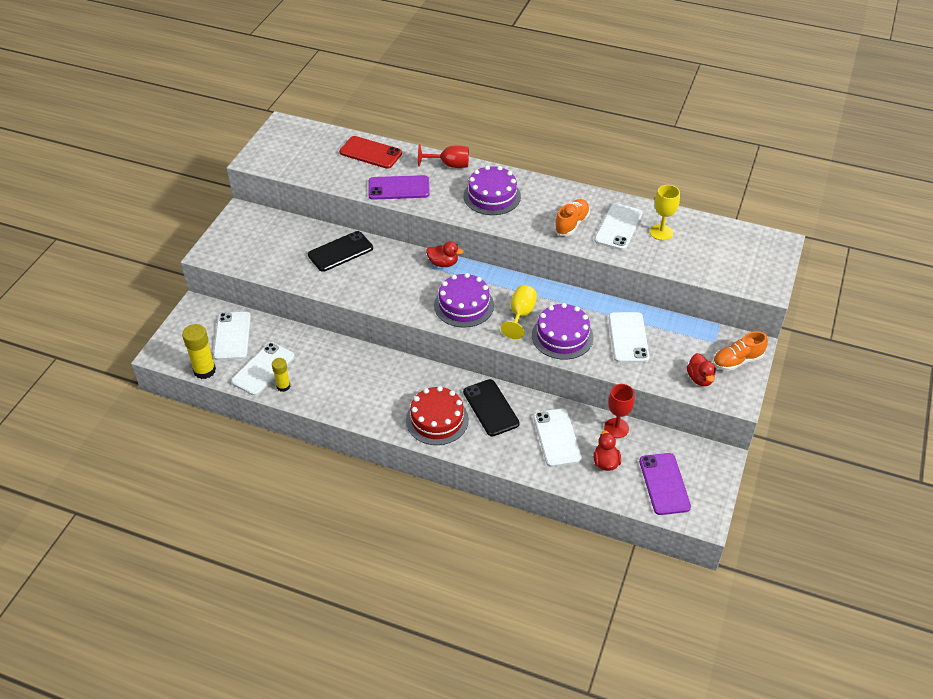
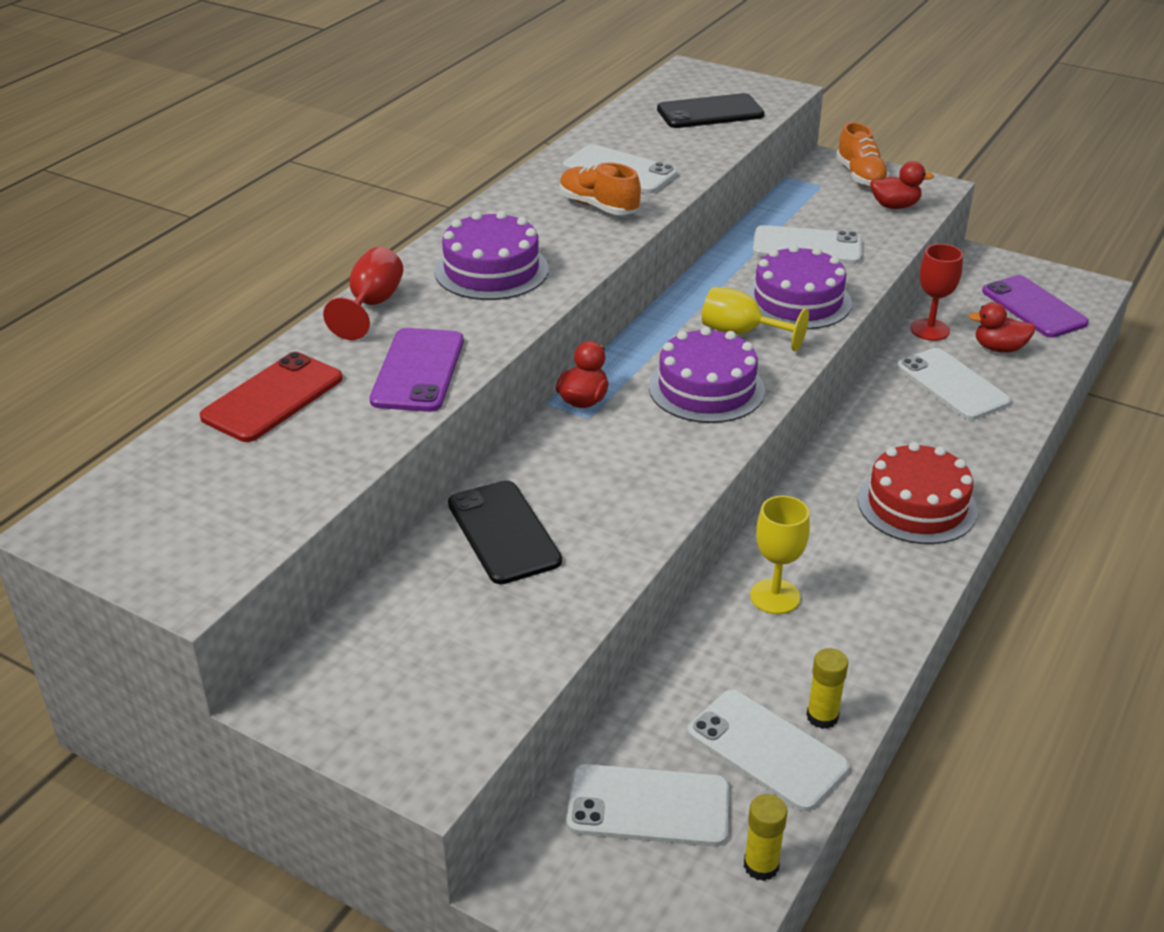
camera: 80 degrees left, 10 degrees down
(204, 370) = (761, 865): yellow glue stick -> yellow glue stick, size x0.62
(491, 408) = (888, 442): black phone -> black phone (710, 112)
(557, 437) = (952, 385): white phone -> white phone turned 60 degrees clockwise
(661, 232) = (643, 141): yellow goblet -> yellow goblet (775, 596)
(664, 484) = (1034, 307): purple phone -> purple phone turned 60 degrees clockwise

